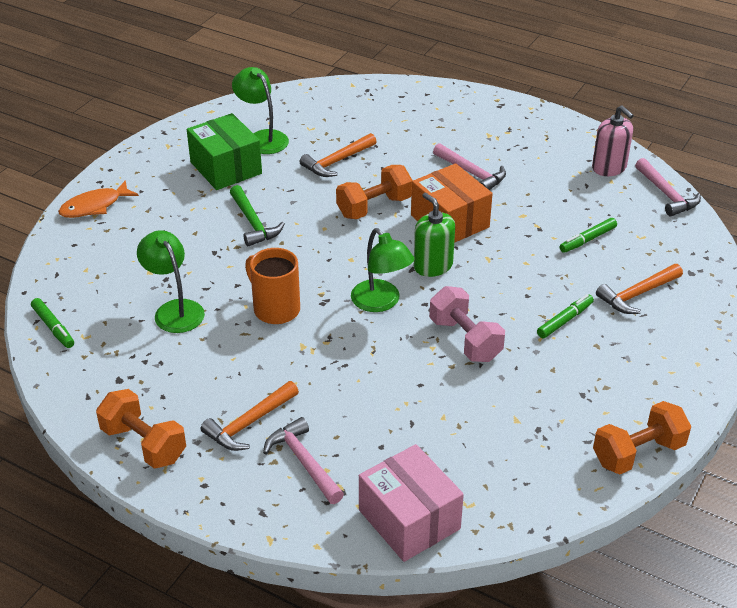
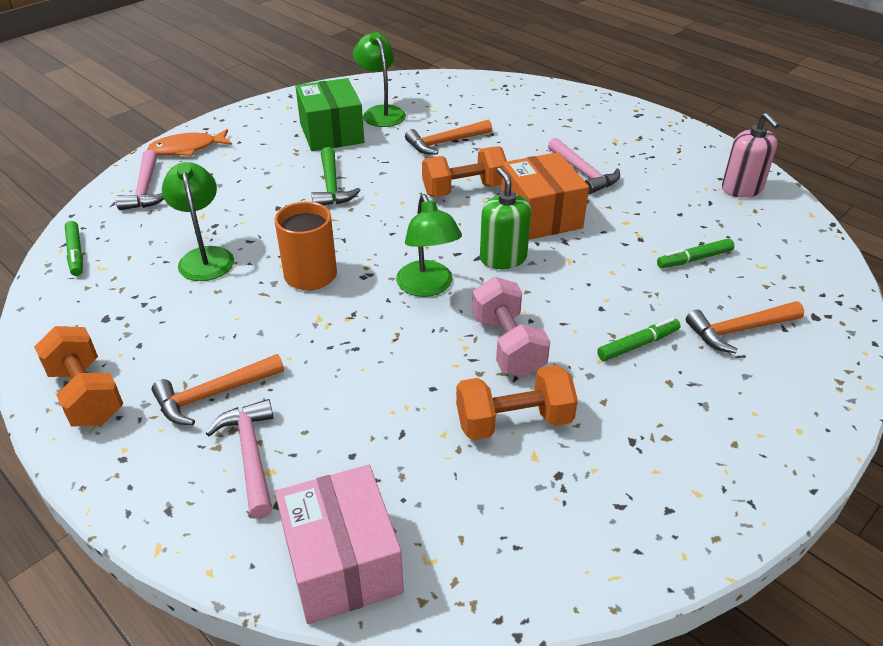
camera: 15 degrees right, 0 degrees up
(638, 453) = (685, 538): orange dumbbell -> orange dumbbell (514, 422)
(666, 194) = (804, 225): pink hammer -> pink hammer (145, 189)

